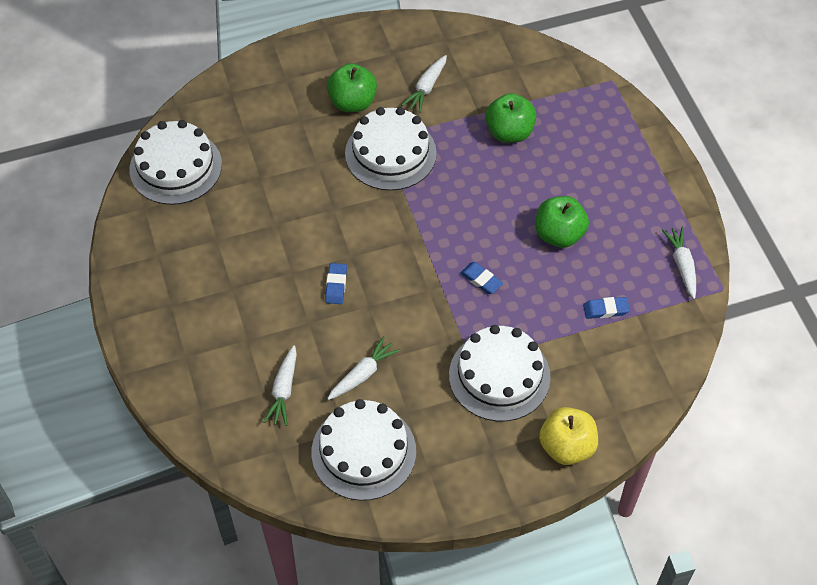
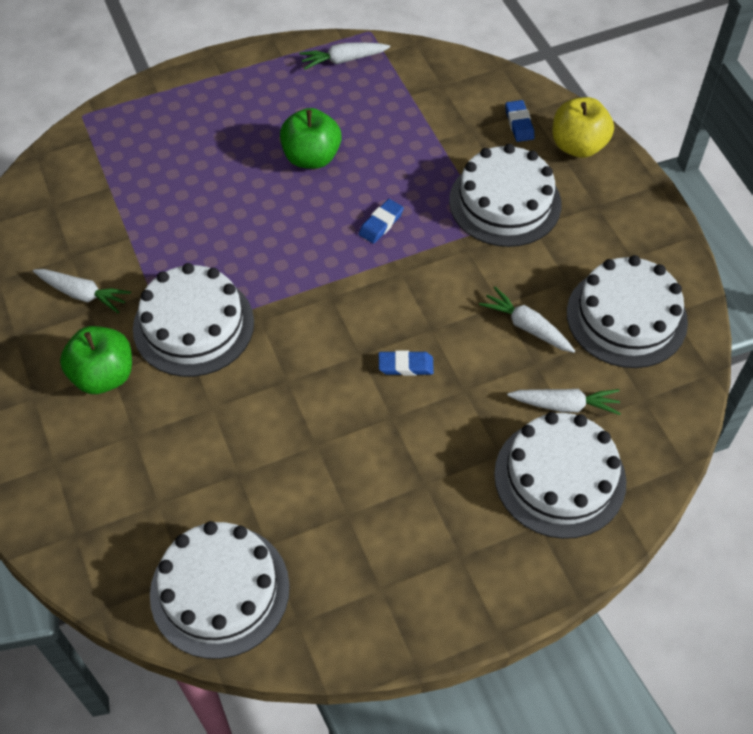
camera: 95 degrees left, 0 degrees up
(220, 377) = (560, 477): none -> white cake
(509, 132) = (160, 206): green apple -> none
(606, 310) = (407, 118): blue eraser -> blue eraser (519, 124)

